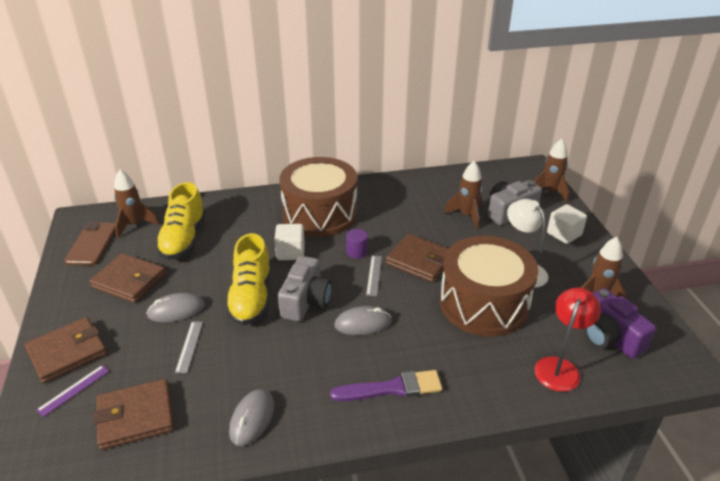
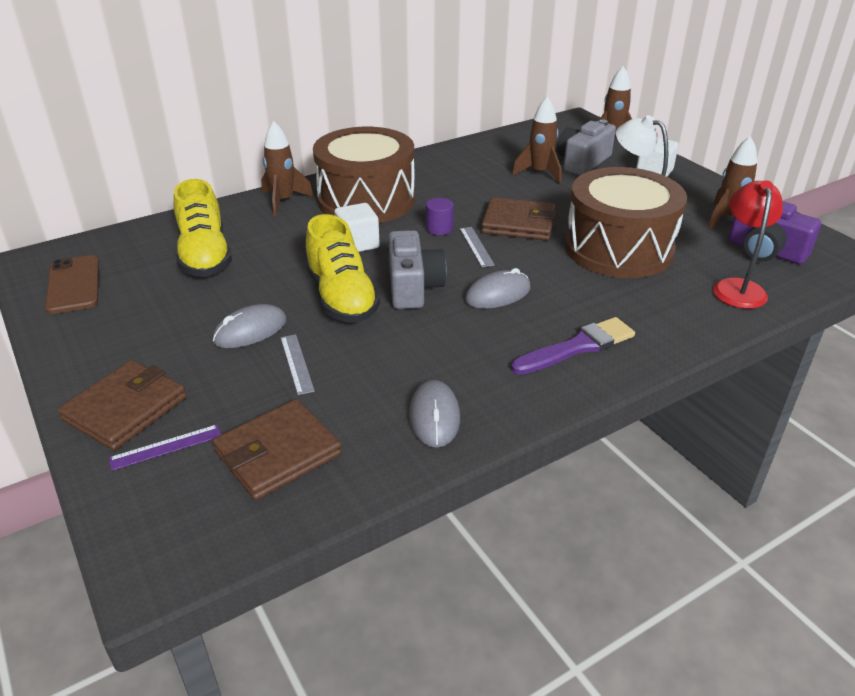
camera: 20 degrees left, 0 degrees up
(73, 390) = (166, 447): purple ruler -> purple ruler turned 45 degrees clockwise
(129, 281) = (159, 313): brown wallet -> none
(135, 225) = (123, 253): brown rocket -> brown rocket (283, 201)

